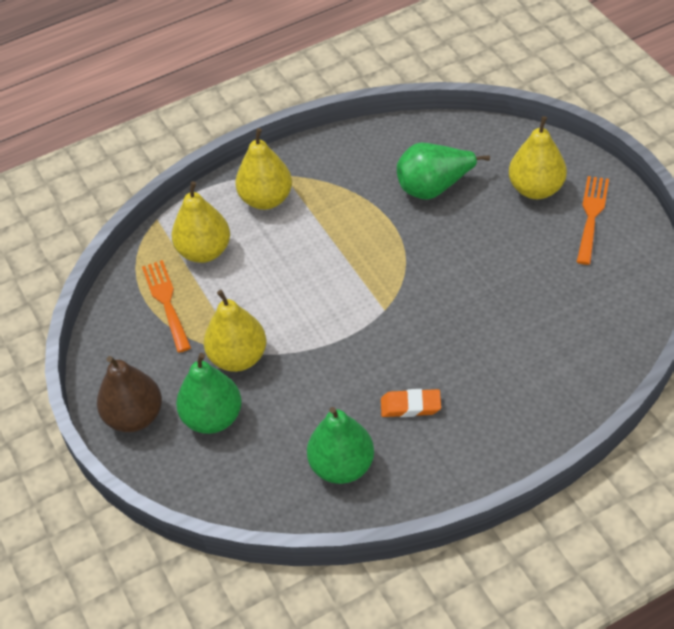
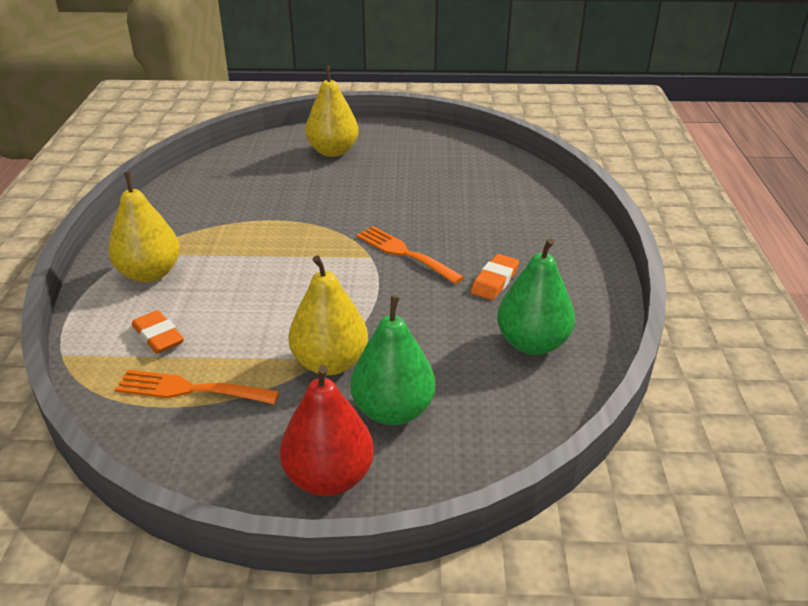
camera: 65 degrees left, 15 degrees down
(134, 417) = (329, 478): brown pear -> red pear
(204, 251) = (158, 336): yellow pear -> orange eraser
(434, 188) = (269, 188): green pear -> none
(591, 215) = (387, 142): orange fork -> orange fork (404, 253)

